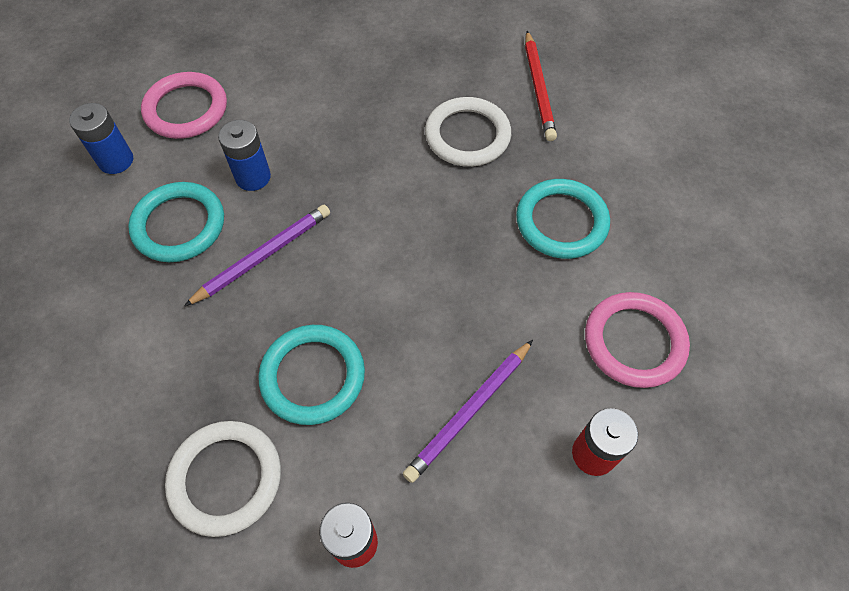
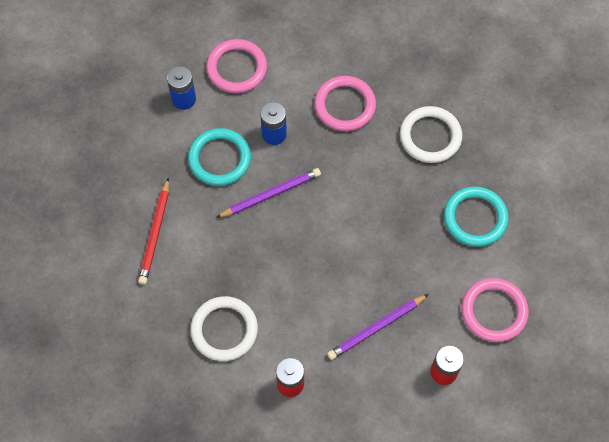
camera: 15 degrees right, 5 degrees up
(313, 376) = (286, 282): turquoise ring -> none
(343, 123) = (345, 105): none -> pink ring
(538, 88) = (494, 109): red pencil -> red pencil (155, 234)

